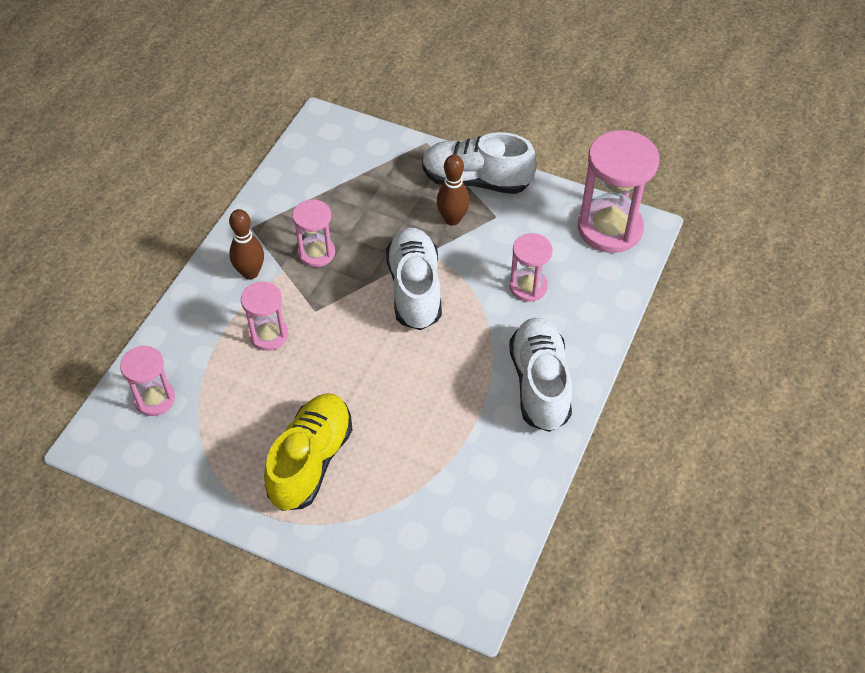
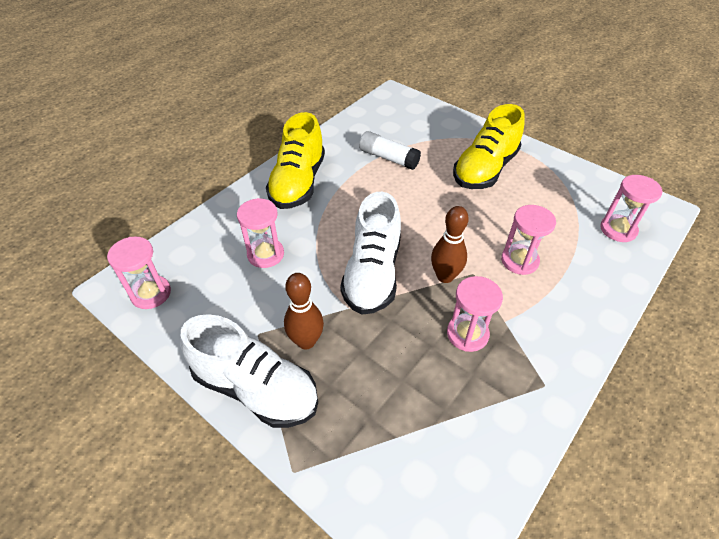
camera: 165 degrees left, 5 degrees down
(250, 273) = (542, 326): brown bowling pin -> brown bowling pin (445, 276)
(442, 453) = (388, 158): none -> white glue stick
(539, 384) = (298, 183): white shoe -> yellow shoe
(610, 228) = (151, 293): pink hourglass -> pink hourglass, size x0.56

